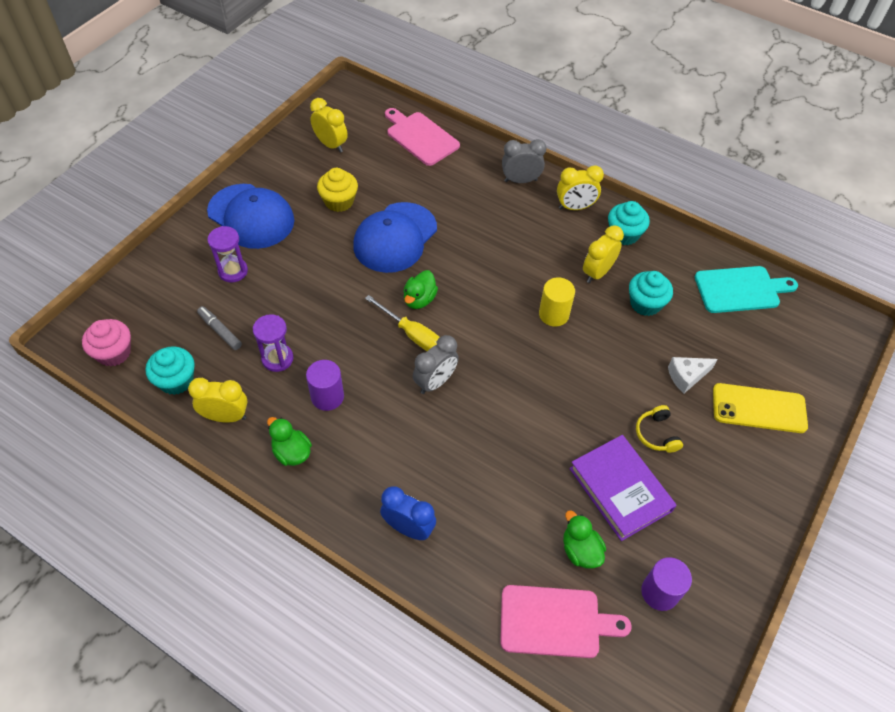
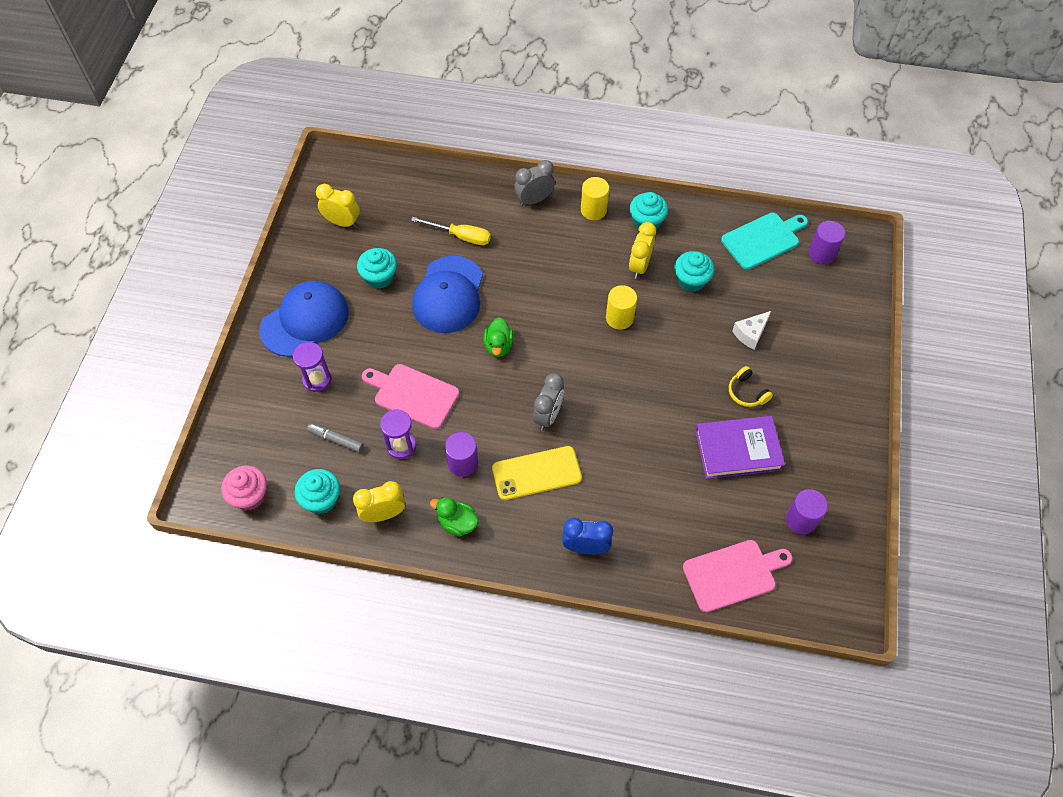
camera: 20 degrees left, 5 degrees up
(251, 216) = (305, 320): blue cap -> blue cap turned 60 degrees counterclockwise
(339, 201) = (379, 277): yellow cupcake -> turquoise cupcake
(411, 334) = (507, 380): yellow screwdriver -> yellow screwdriver (461, 236)
(420, 137) = (422, 186): pink cutting board -> pink cutting board (413, 395)
(575, 207) = (593, 210): yellow clock -> yellow cylinder
(580, 550) = (728, 511): green duck -> none
(620, 489) = (738, 449): purple book -> purple book turned 45 degrees counterclockwise
(759, 408) = (817, 340): yellow phone -> yellow phone (536, 473)
(800, 324) = (821, 254): none -> purple cylinder

